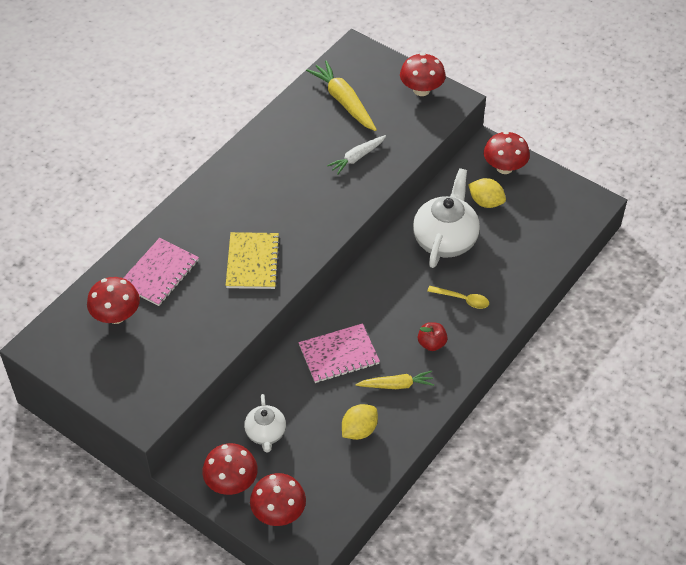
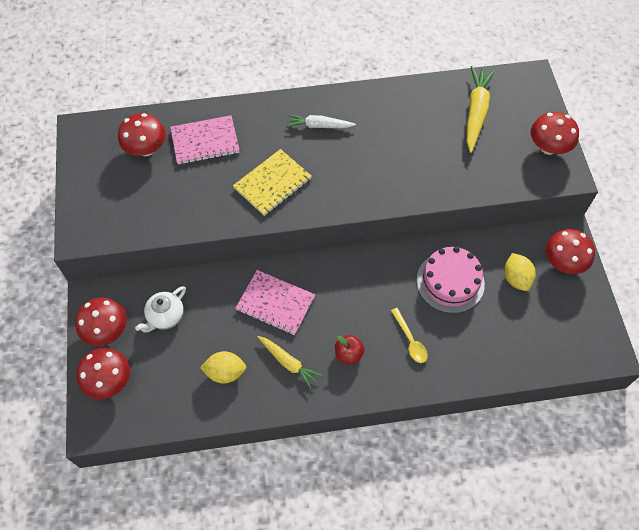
camera: 45 degrees right, 10 degrees up
(357, 157) = (436, 163): white carrot -> white carrot (319, 126)
(445, 240) = (450, 282): white teapot -> pink cake

